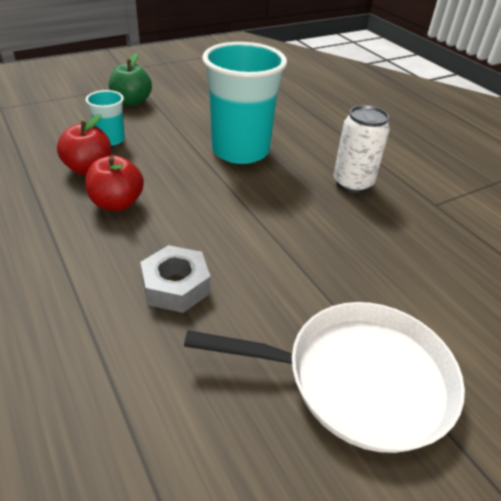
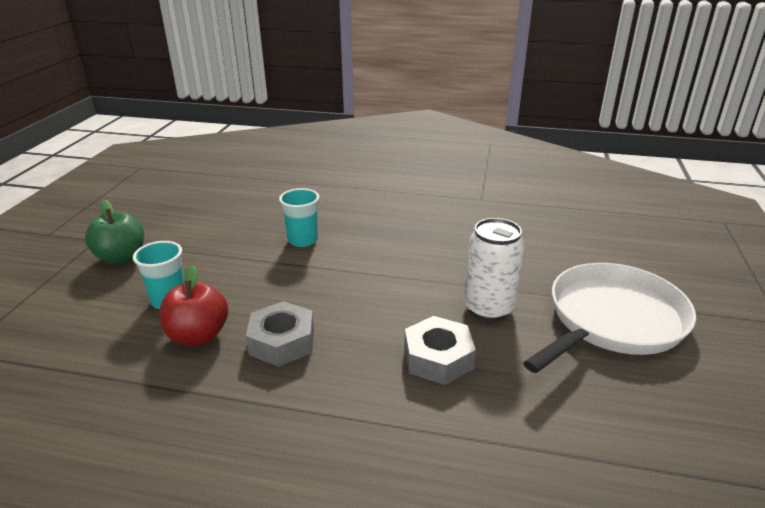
camera: 45 degrees left, 10 degrees down
(117, 203) = (282, 342): red apple -> grey nut
(240, 151) = (303, 240): turquoise cup -> turquoise cup, size x0.47
(352, 183) = (417, 215): white can -> white can (488, 309)

